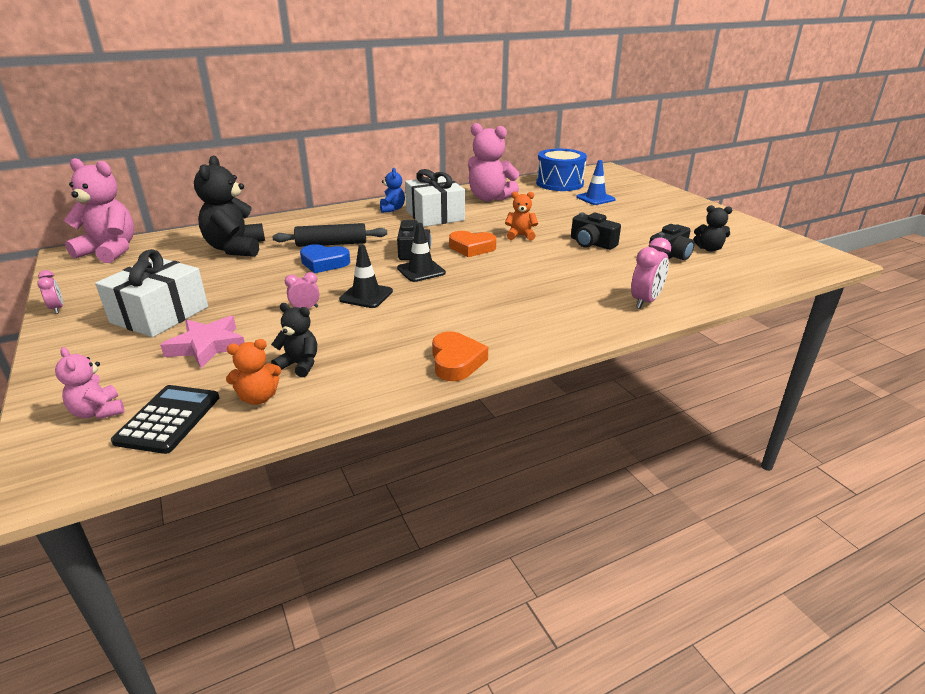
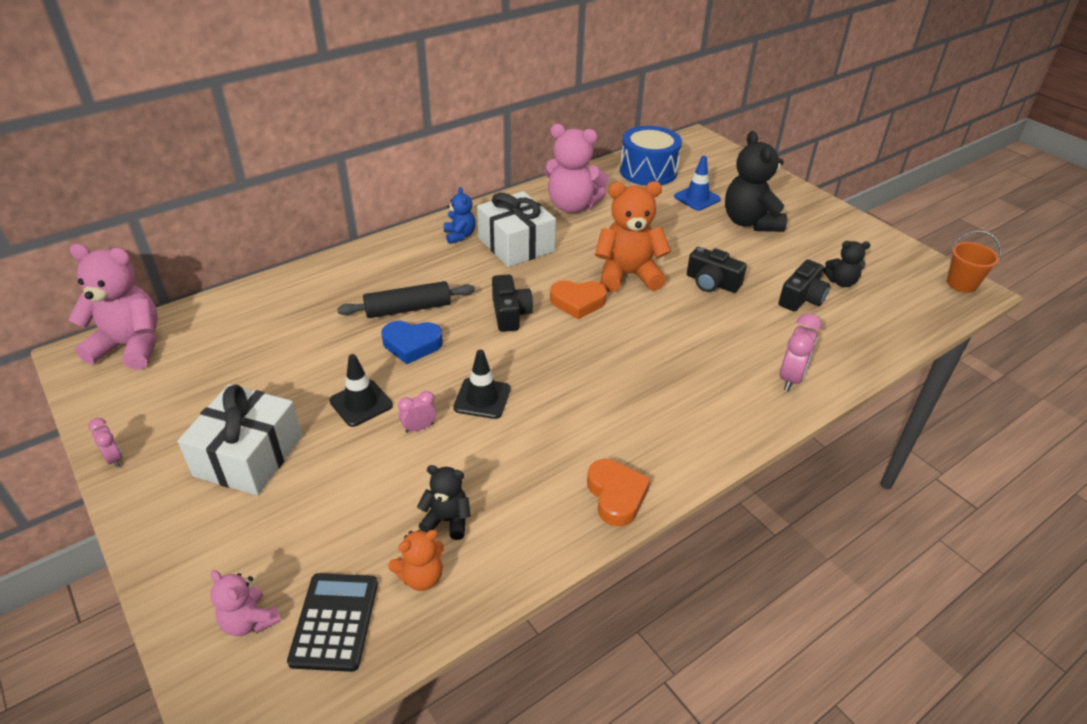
camera: 10 degrees left, 10 degrees up
(207, 346) = (329, 502): pink star -> none
(236, 249) = (292, 327): black teddy bear -> black teddy bear (750, 222)
(421, 271) = (531, 349): black traffic cone -> black traffic cone (361, 403)
(520, 236) = (628, 275): orange teddy bear -> orange teddy bear, size x1.92
(823, 255) = (961, 284): none -> orange bucket

